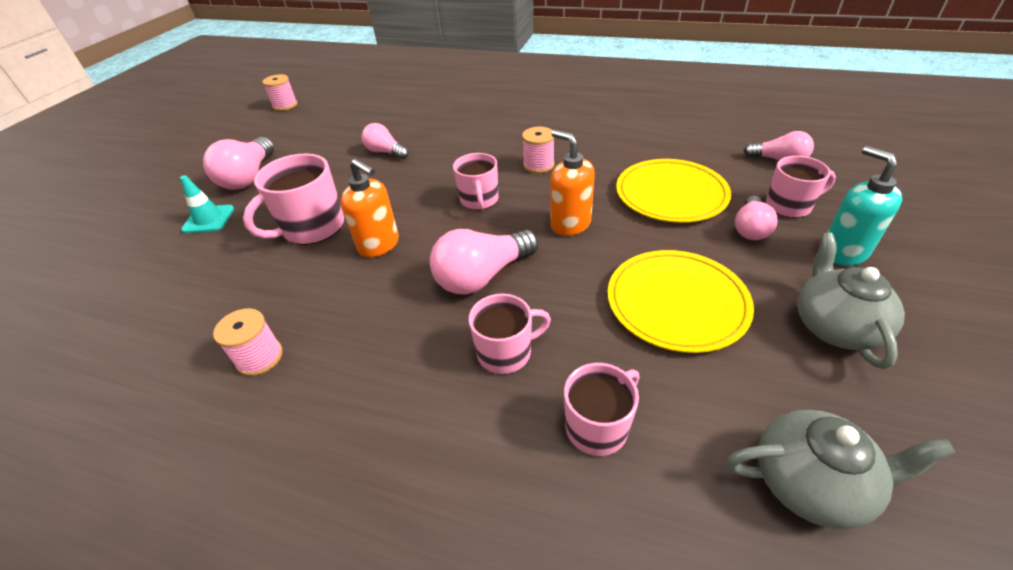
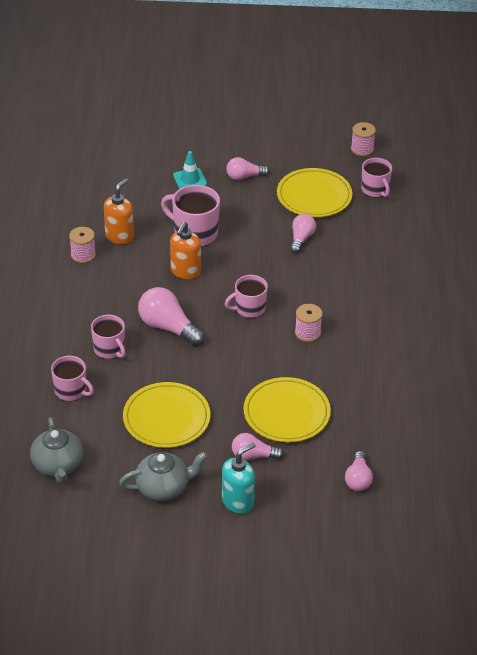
camera: 70 degrees right, 0 degrees up
(249, 177) = (244, 177): pink light bulb -> pink light bulb, size x0.62
(325, 137) = (314, 196): none -> yellow plate
(570, 224) = (233, 361): orange soap dispenser -> orange soap dispenser (119, 236)
(789, 206) = (289, 479): pink mug -> pink mug (375, 190)

